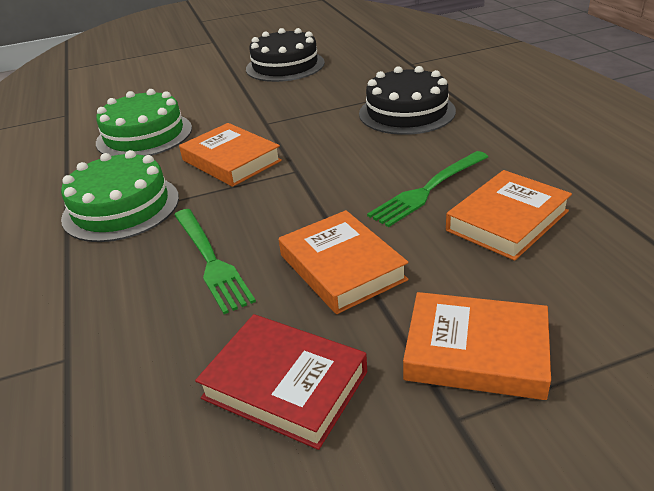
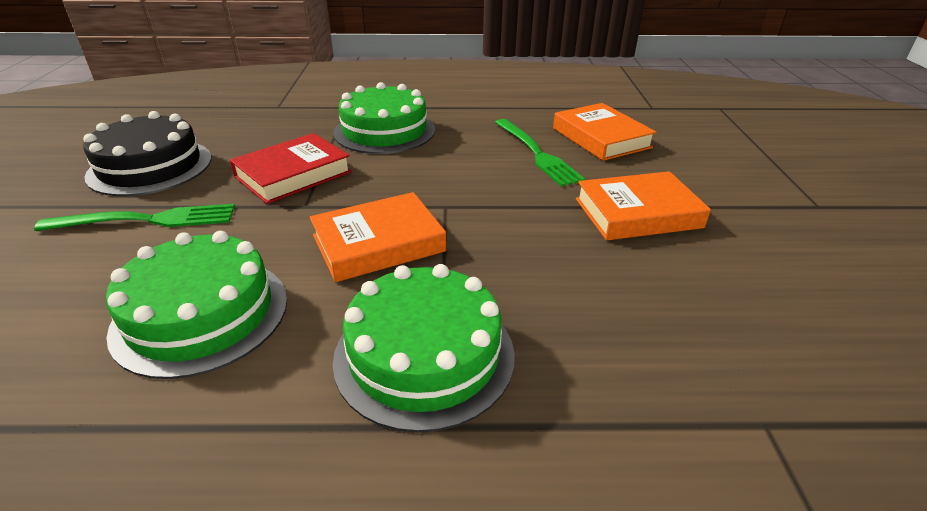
camera: 75 degrees left, 0 degrees up
(211, 261) = (599, 285): green fork -> green fork (149, 220)
(285, 385) = (795, 268): red book -> red book (293, 174)
(406, 112) = (384, 131): black cake -> green cake
(476, 352) = (752, 184): orange book -> none

